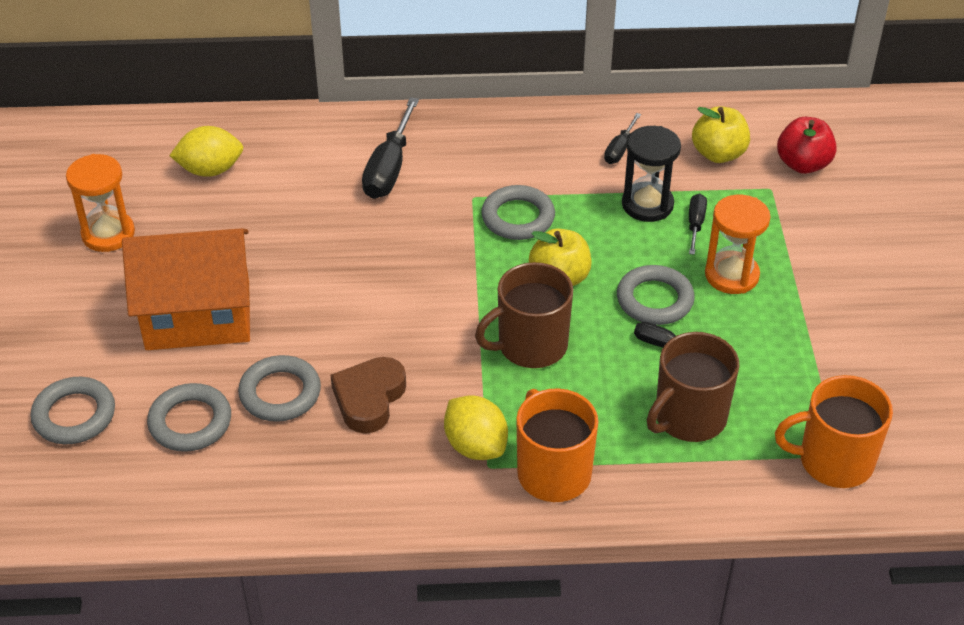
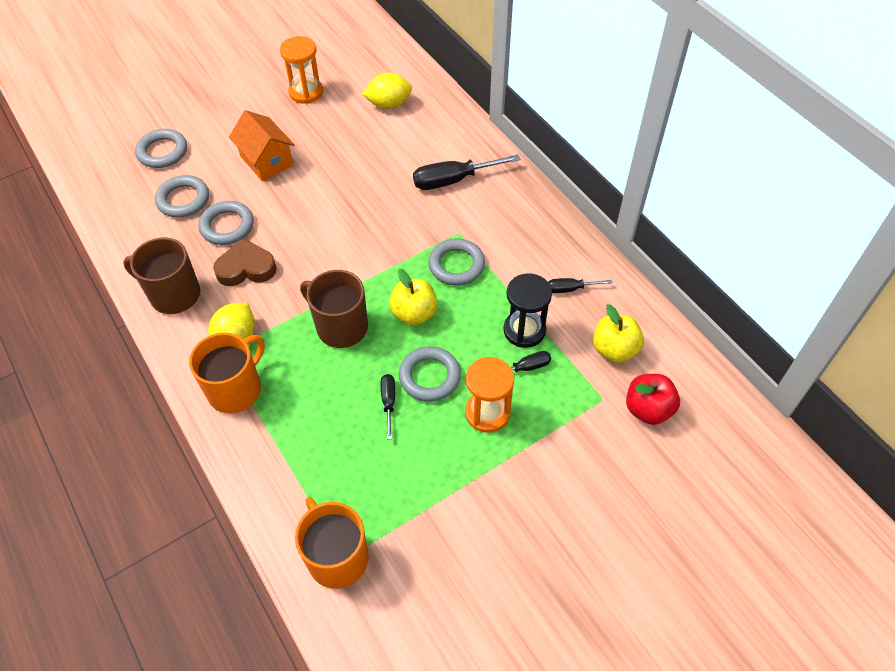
camera: 60 degrees right, 10 degrees up
(198, 315) = (266, 160): orange house -> orange house, size x0.65
(210, 170) = (389, 104): yellow lemon -> yellow lemon turned 60 degrees counterclockwise
(689, 418) = (327, 446): brown mug -> brown mug (173, 294)

